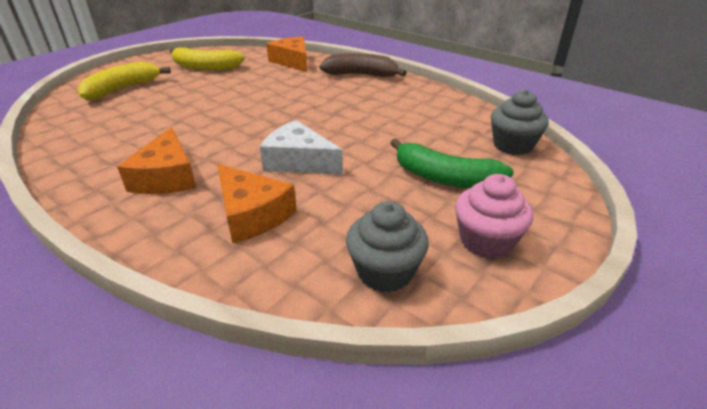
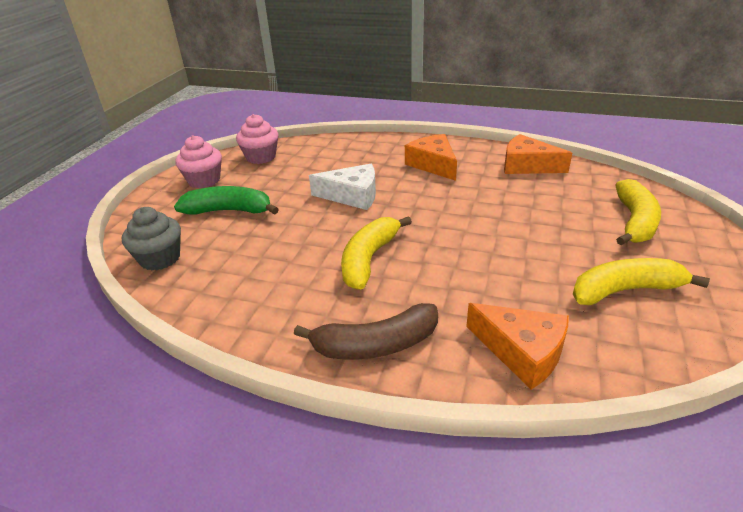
camera: 160 degrees right, 0 degrees up
(252, 214) = (352, 161): orange cheese -> orange cheese (527, 166)
(331, 108) = (369, 259): none -> yellow banana
(385, 272) = (261, 157): grey cupcake -> pink cupcake

